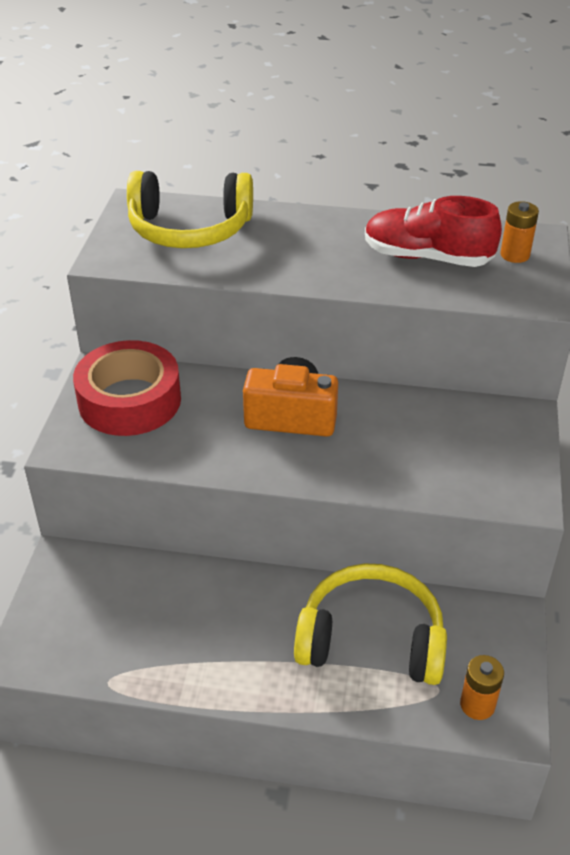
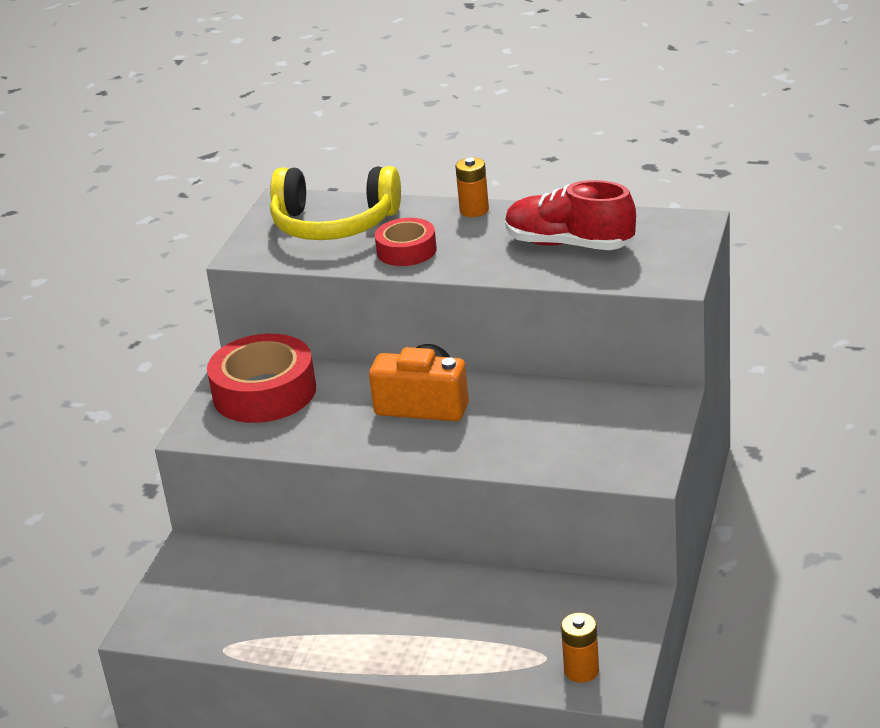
camera: 10 degrees right, 10 degrees down
(268, 260) = (406, 250): none -> red tape
(371, 639) = (488, 617): yellow headphones -> none
(515, 255) = (662, 240): orange battery -> orange battery (474, 210)

